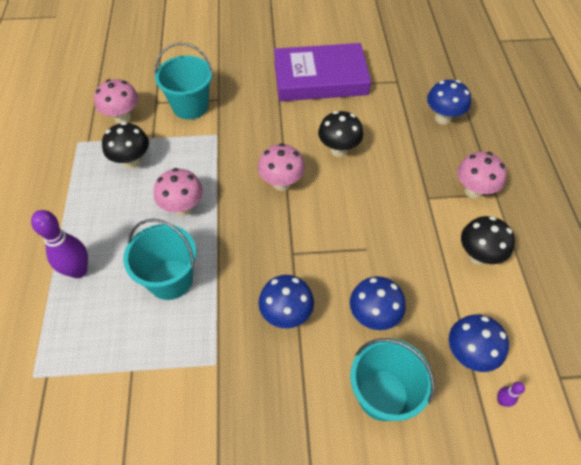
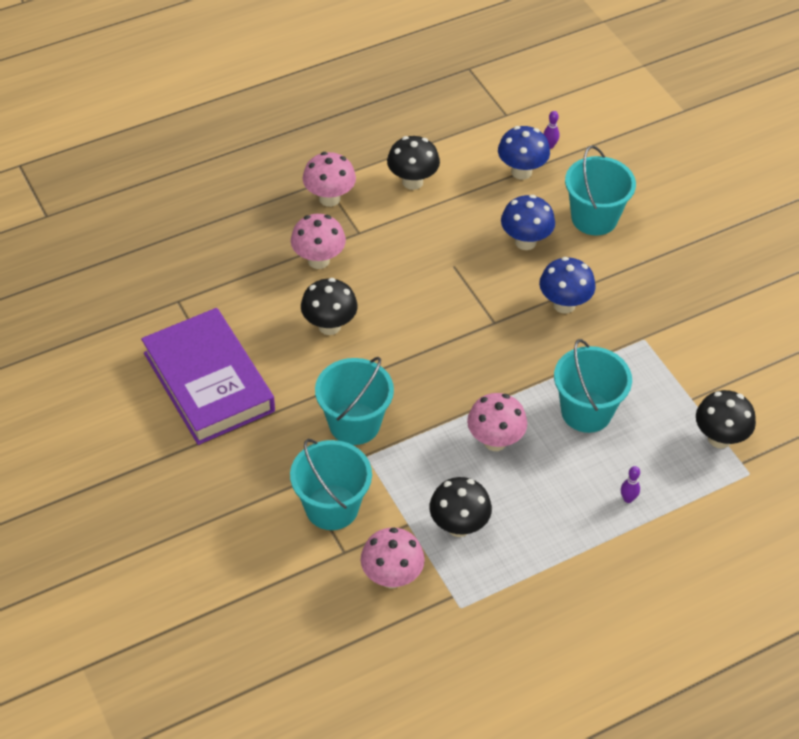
camera: 115 degrees left, 5 degrees down
(78, 270) = (628, 499): purple bowling pin -> purple bowling pin, size x0.46
(80, 371) = (719, 438): none -> black mushroom
(246, 136) = (354, 424): none -> turquoise bucket
(281, 183) = (408, 362): pink mushroom -> pink mushroom (318, 260)
(442, 118) = (227, 244): blue mushroom -> none

